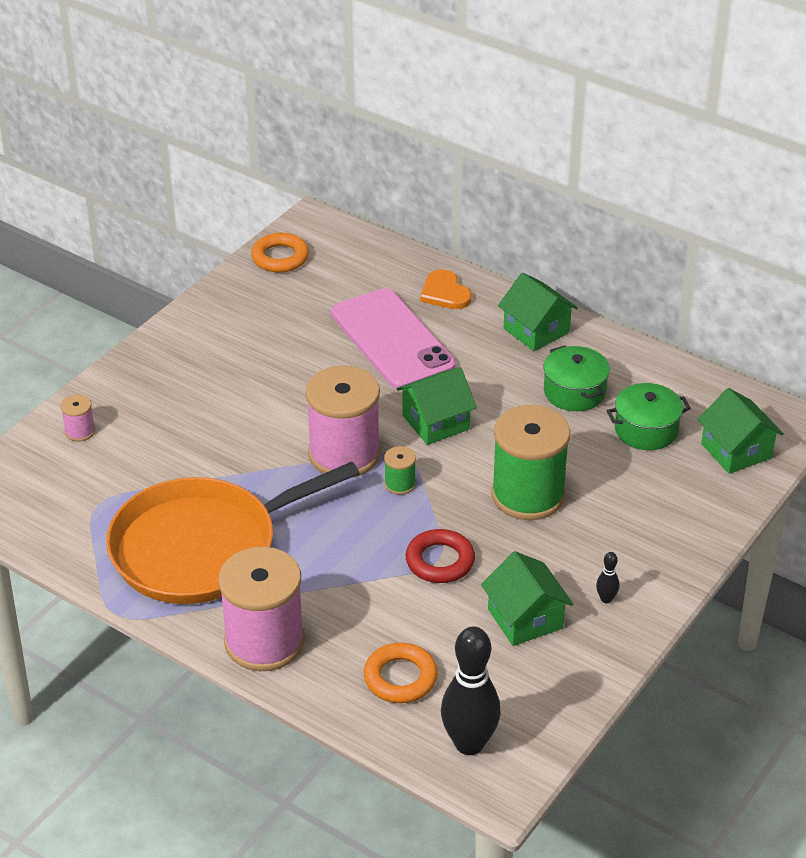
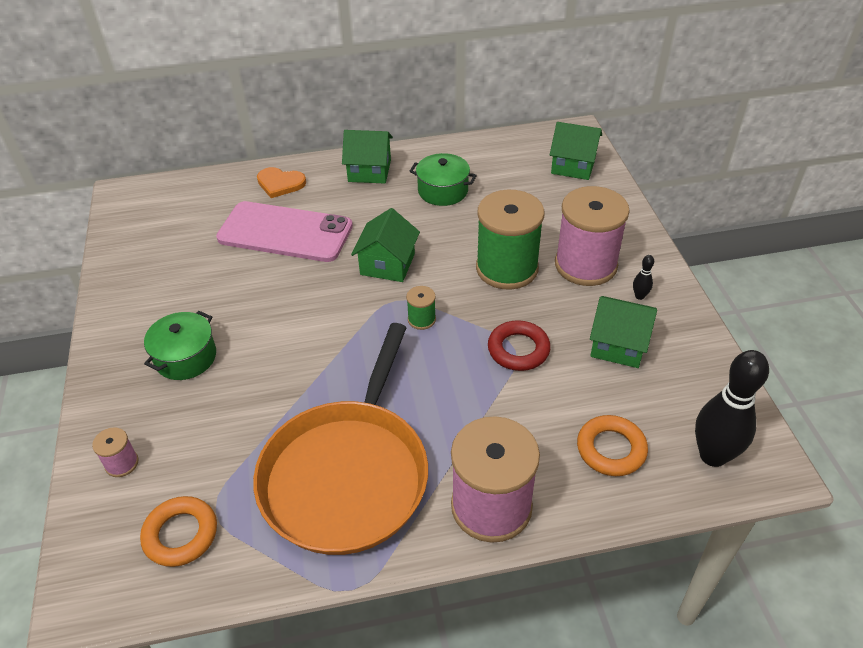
camera: 45 degrees left, 5 degrees up
(280, 257) = (129, 230): orange ring -> orange ring (181, 534)
(344, 454) = (357, 327): pink spool -> pink spool (585, 265)
(646, 430) = (512, 185): green pot -> green pot (185, 357)

